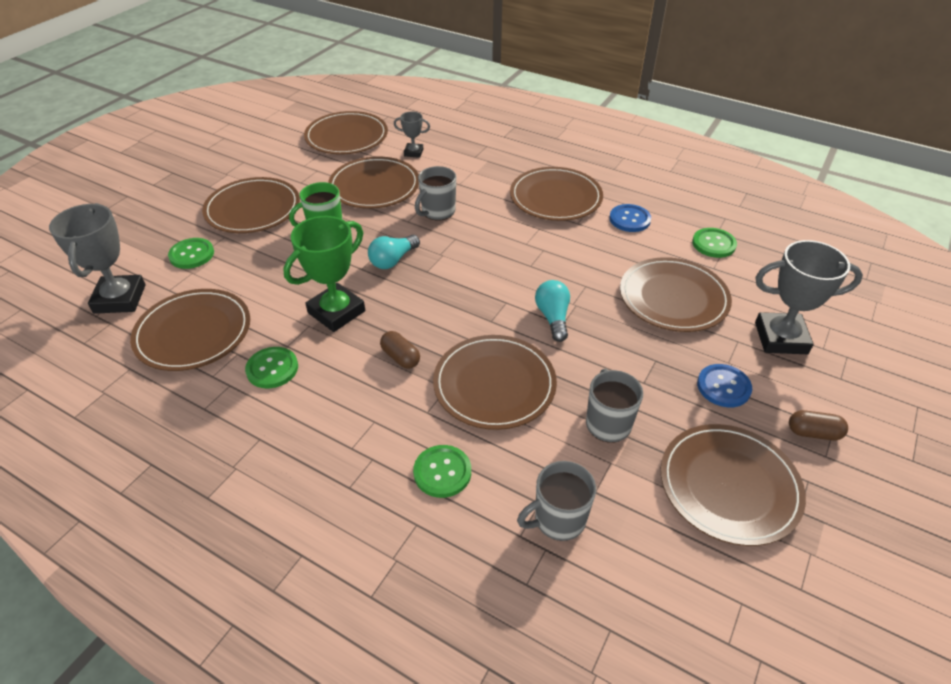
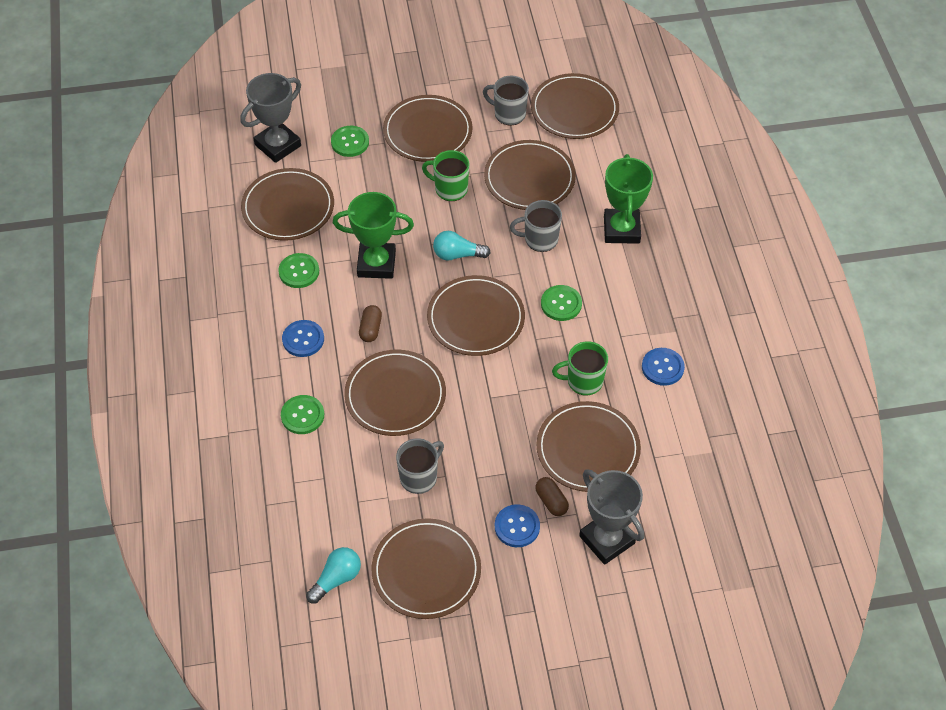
camera: 50 degrees right, 10 degrees up
(352, 414) = (303, 339): none -> blue button
(413, 152) = (601, 168): grey trophy -> none
(480, 172) = (621, 229): none -> green trophy
(553, 317) = (491, 388): turquoise light bulb -> turquoise light bulb (336, 579)
(555, 197) = (640, 301): brown plate -> brown plate (476, 318)
(558, 519) = (320, 494): grey mug -> grey mug (509, 114)
(601, 263) = (583, 381): none -> green mug
(713, 244) = (688, 442): green button -> green button (561, 304)
(813, 433) = (520, 600): brown capsule -> brown capsule (551, 501)

